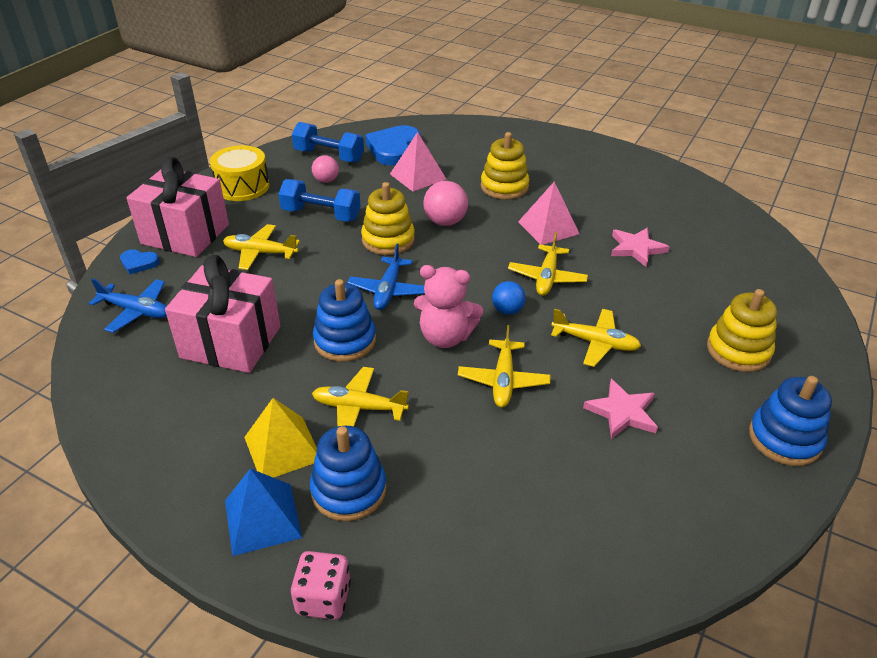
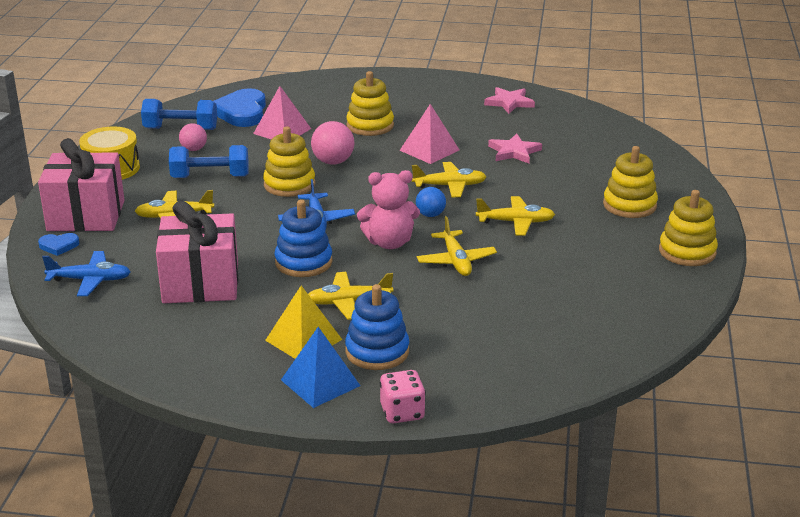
camera: 20 degrees left, 10 degrees down
(547, 277) = (450, 186): yellow plane -> yellow plane turned 90 degrees counterclockwise
(622, 412) = (561, 261): pink star -> pink star (509, 102)
(784, 439) = (687, 252): blue stacking toy -> yellow stacking toy

